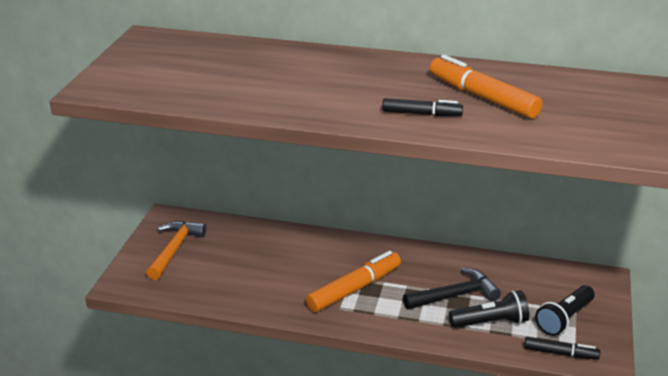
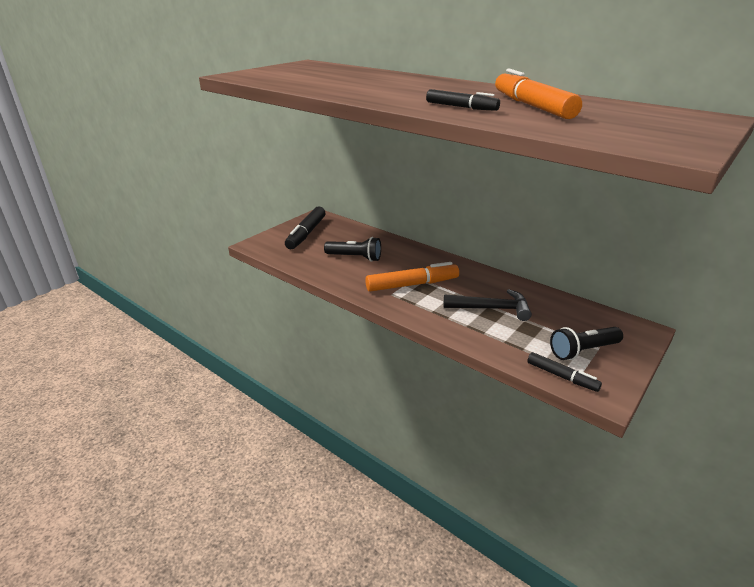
camera: 25 degrees right, 0 degrees up
(174, 249) = (306, 234): orange hammer -> black marker
(491, 322) = (510, 335): black flashlight -> black flashlight (355, 257)

